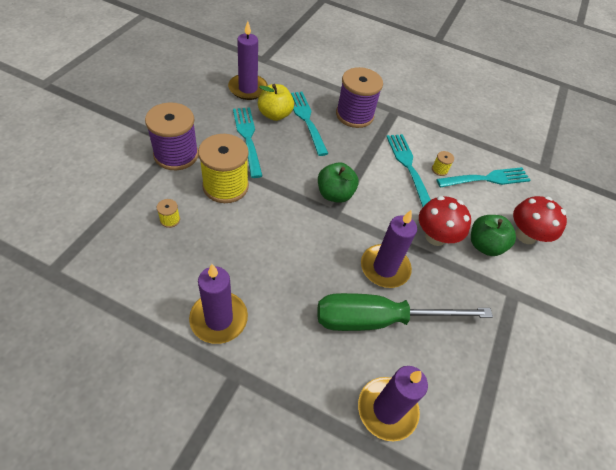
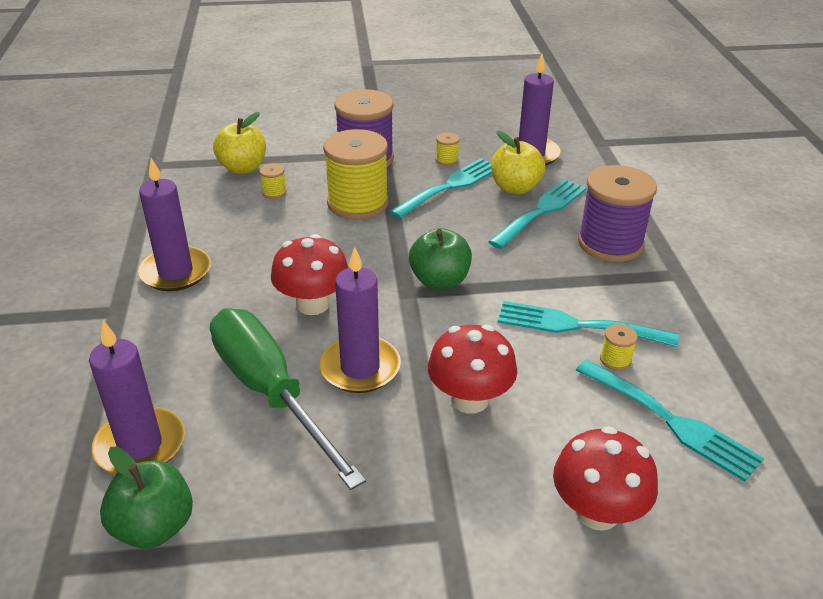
camera: 65 degrees right, 15 degrees down
(117, 221) = (243, 168): none -> yellow apple
(217, 122) = (447, 160): none -> yellow spool
(313, 260) = (312, 304): none -> red mushroom
(408, 166) = (578, 326): turquoise fork -> turquoise fork turned 120 degrees counterclockwise
(484, 245) = (513, 462): green apple -> green apple (154, 527)

